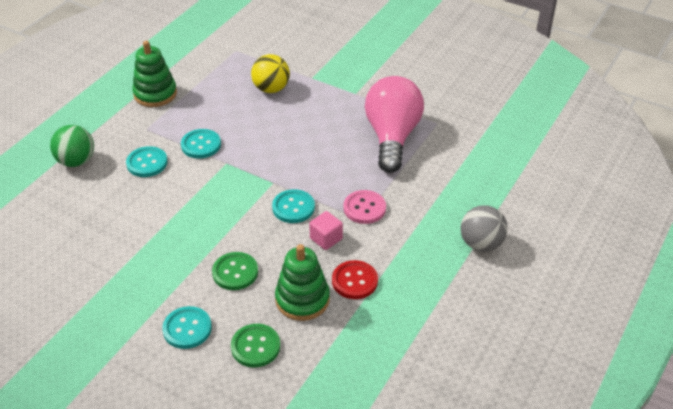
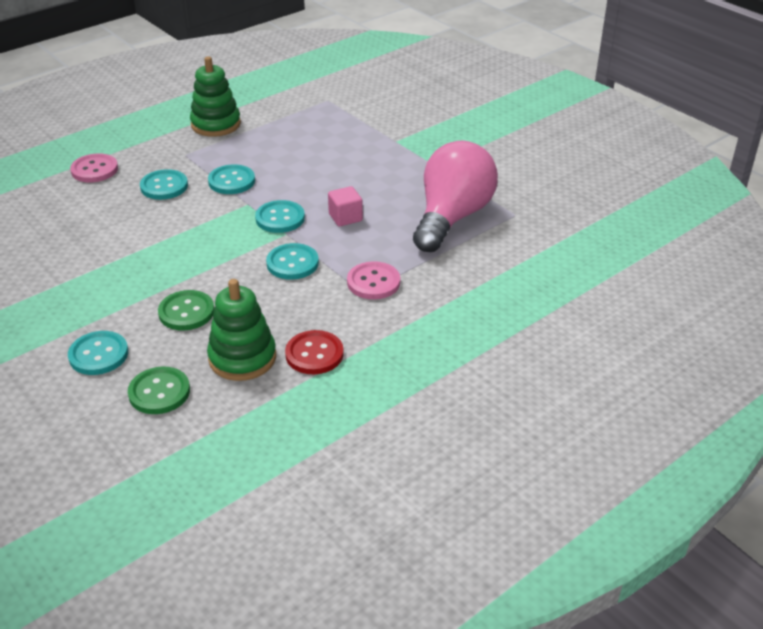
camera: 20 degrees right, 5 degrees down
(76, 161) = (94, 170): green ball -> pink button
(260, 170) = (280, 218): none -> turquoise button
(271, 89) = (343, 143): yellow ball -> none
(326, 239) = (309, 303): pink cube -> pink cube (345, 217)
(481, 244) = (492, 352): grey ball -> none

